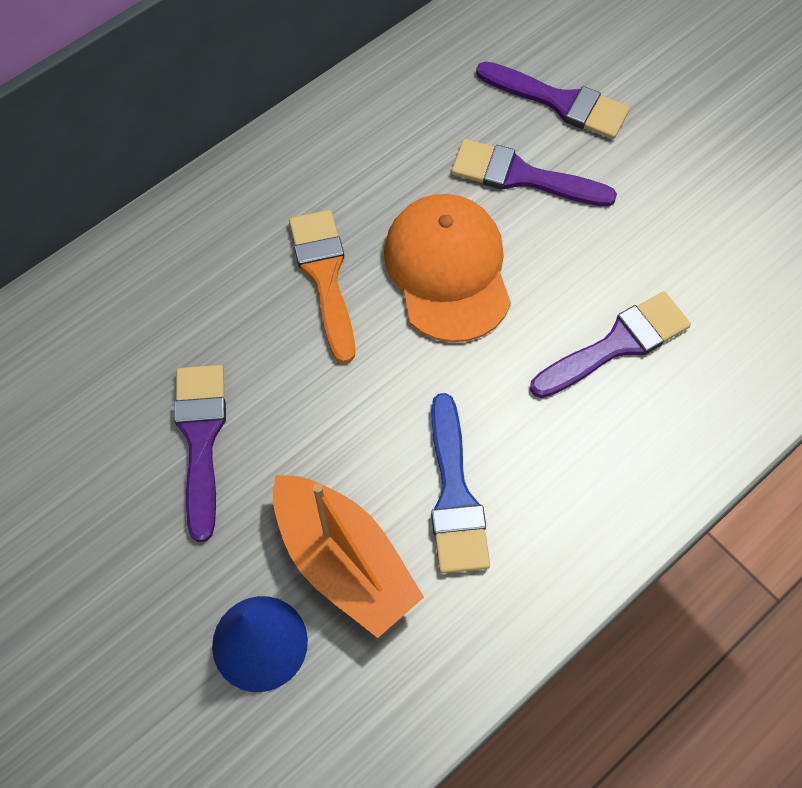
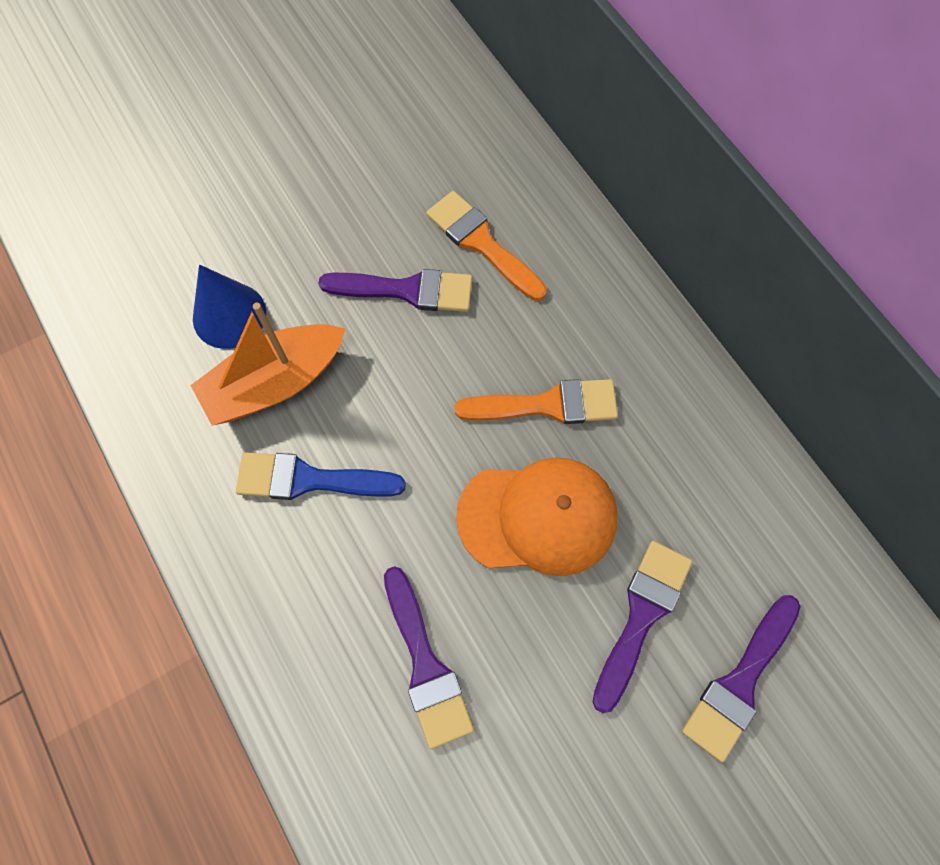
camera: 100 degrees right, 5 degrees up
(128, 369) = (481, 243): none -> orange brush

